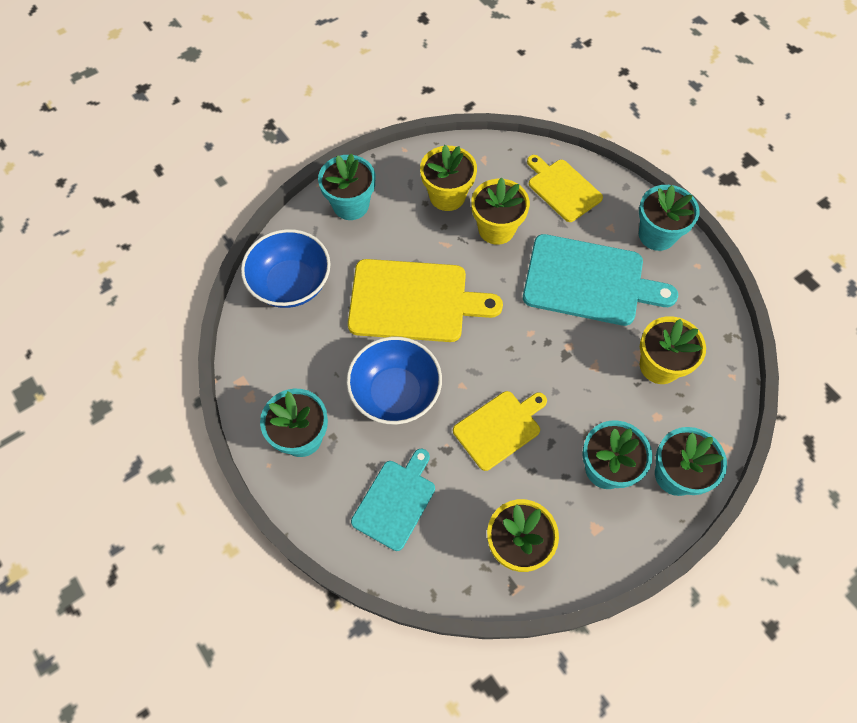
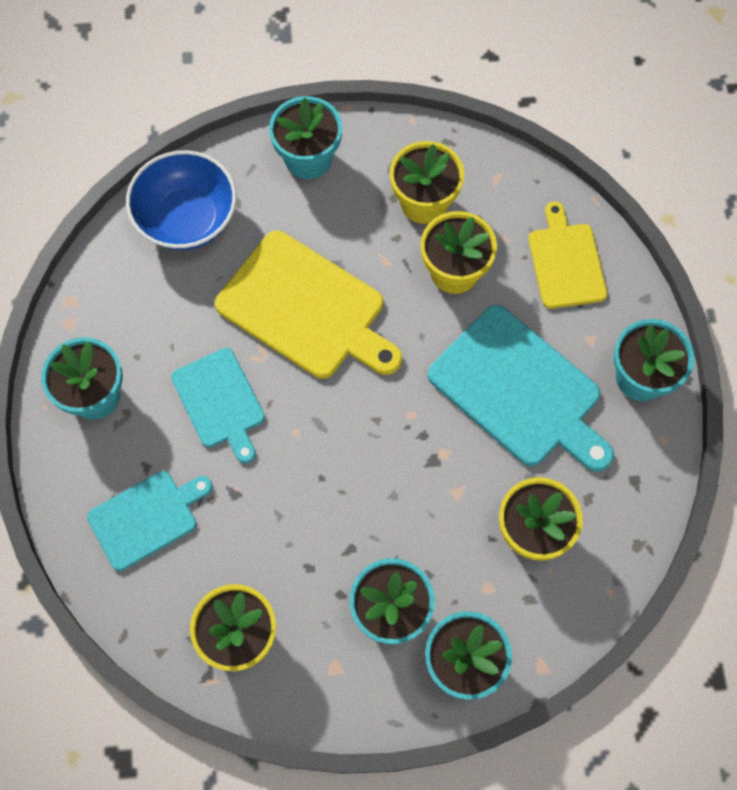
camera: 30 degrees right, 5 degrees up
(395, 393) = (220, 402): blue bowl -> turquoise cutting board
(499, 428) = (305, 501): yellow cutting board -> none

